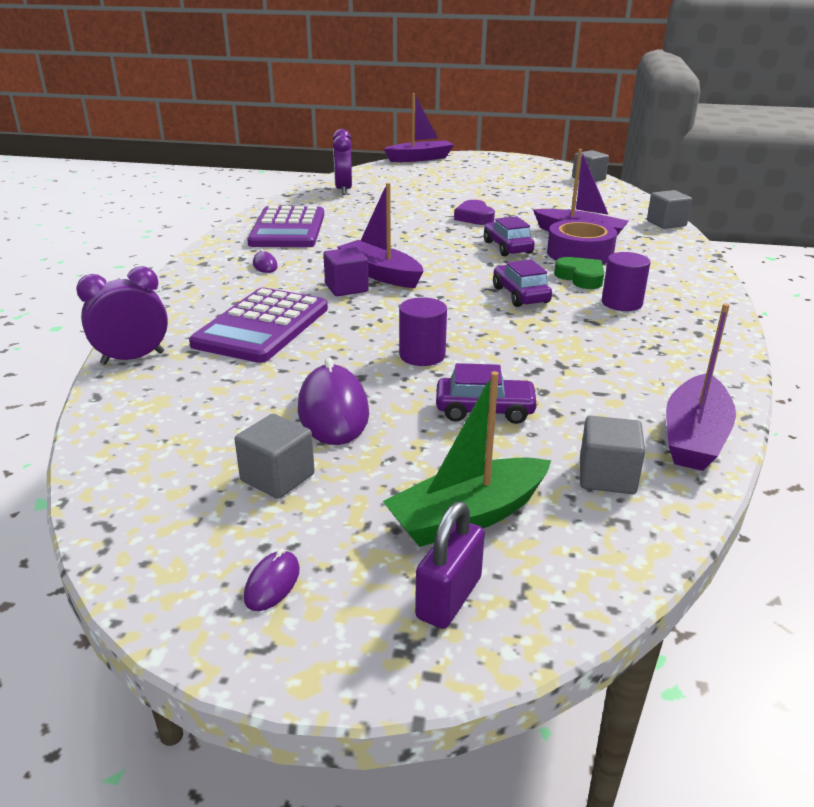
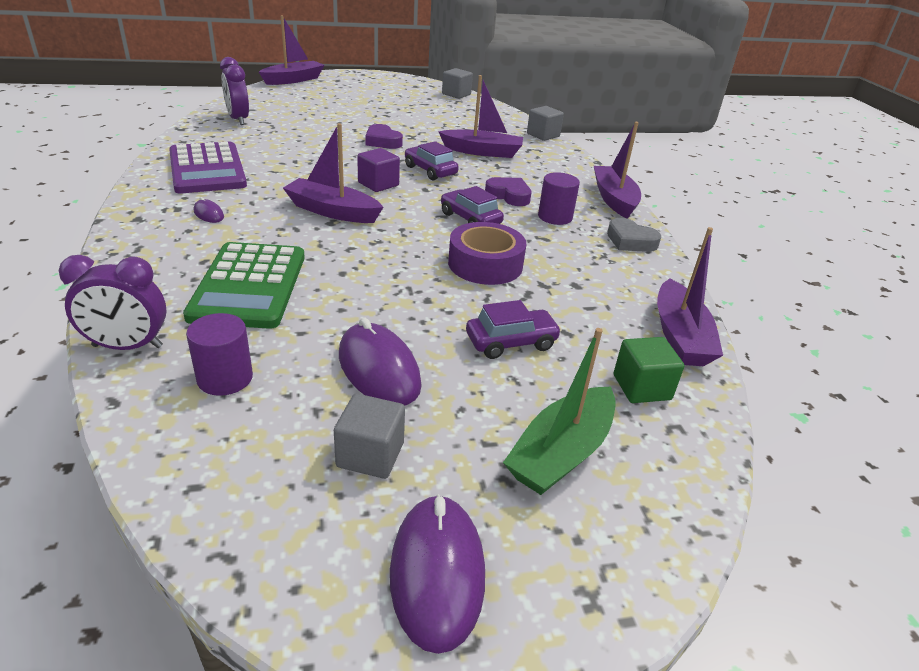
camera: 25 degrees left, 5 degrees up
(133, 358) = (128, 346): purple clock -> purple clock turned 135 degrees counterclockwise
(262, 326) = (249, 286): purple calculator -> green calculator
(272, 583) = (437, 573): purple mouse -> purple mouse, size x2.12
(346, 288) = (308, 231): purple cube -> purple cube (378, 184)
(422, 355) = (423, 294): purple cylinder -> purple cylinder (225, 378)
(449, 598) = (595, 539): purple padlock -> none
(580, 254) = (494, 171): purple tape -> purple tape (485, 264)
(581, 278) = (509, 195): green heart -> purple heart
(607, 476) = (641, 387): grey cube -> green cube
(700, 336) = (630, 241): none -> grey heart
(710, 293) = (614, 199): none -> purple boat

